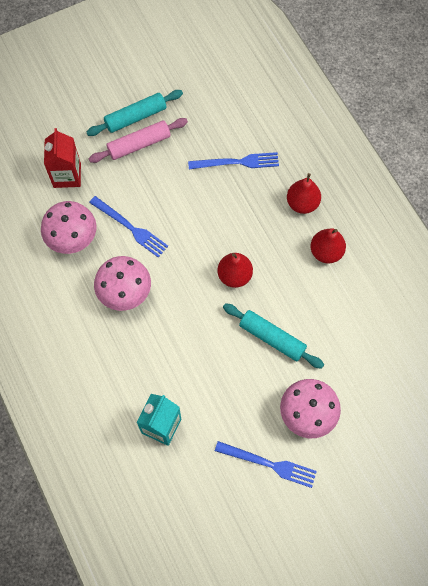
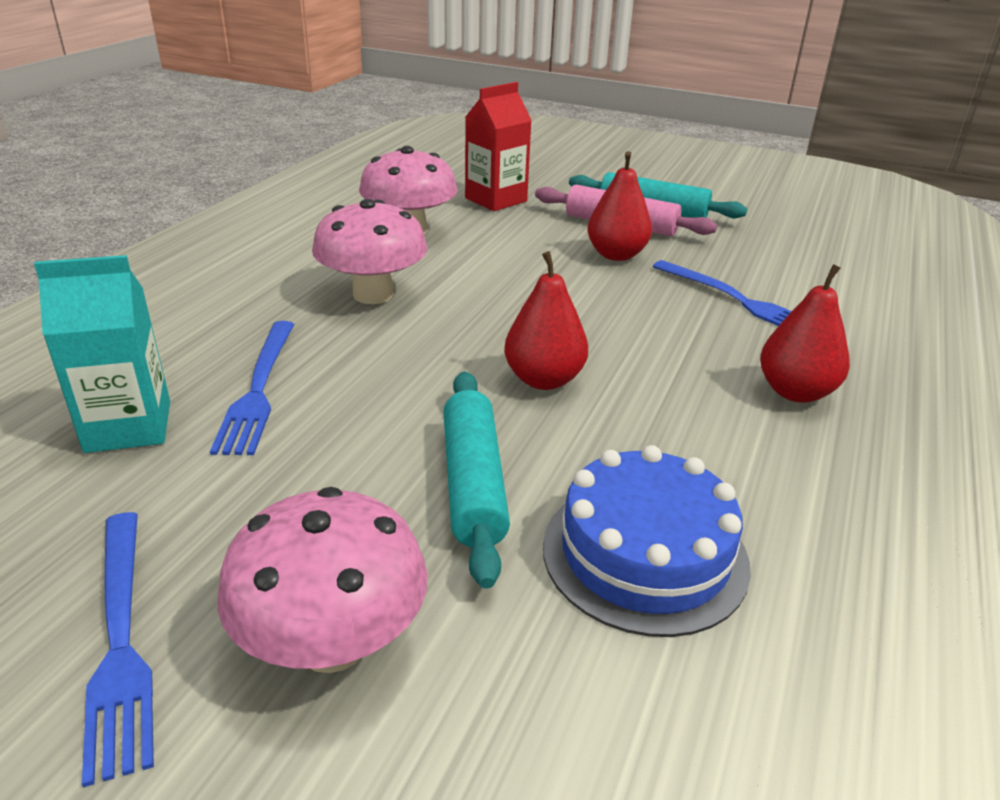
camera: 50 degrees right, 35 degrees down
(130, 228) = (487, 261): blue fork -> blue fork (258, 389)
(326, 252) = (759, 467): red pear -> red pear (616, 255)
(334, 315) = (645, 554): none -> blue cake

